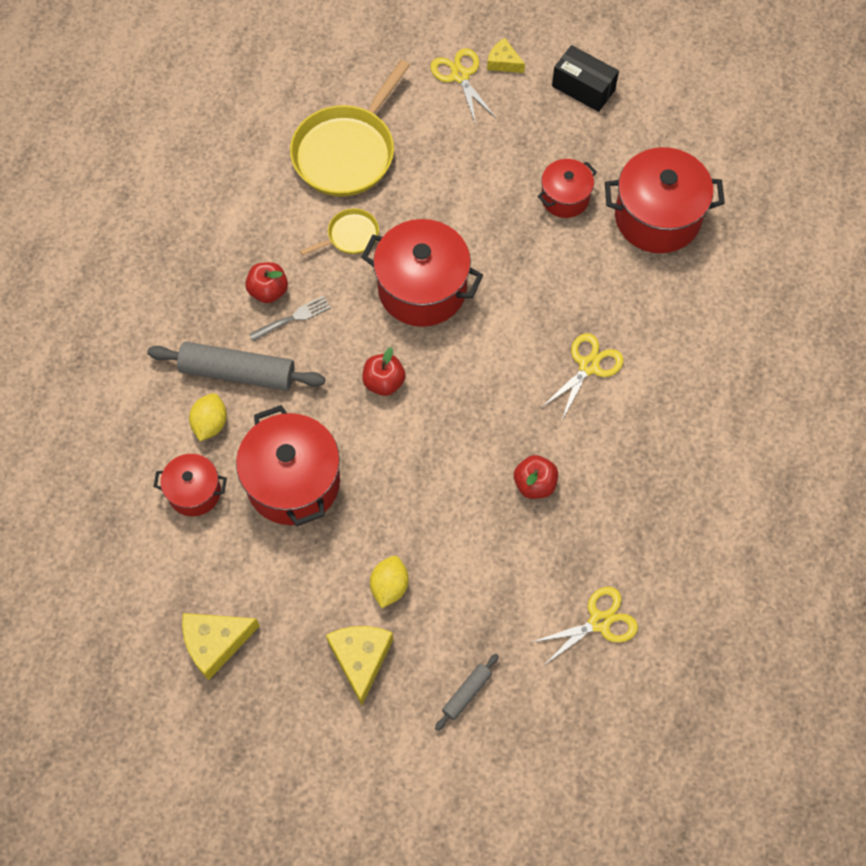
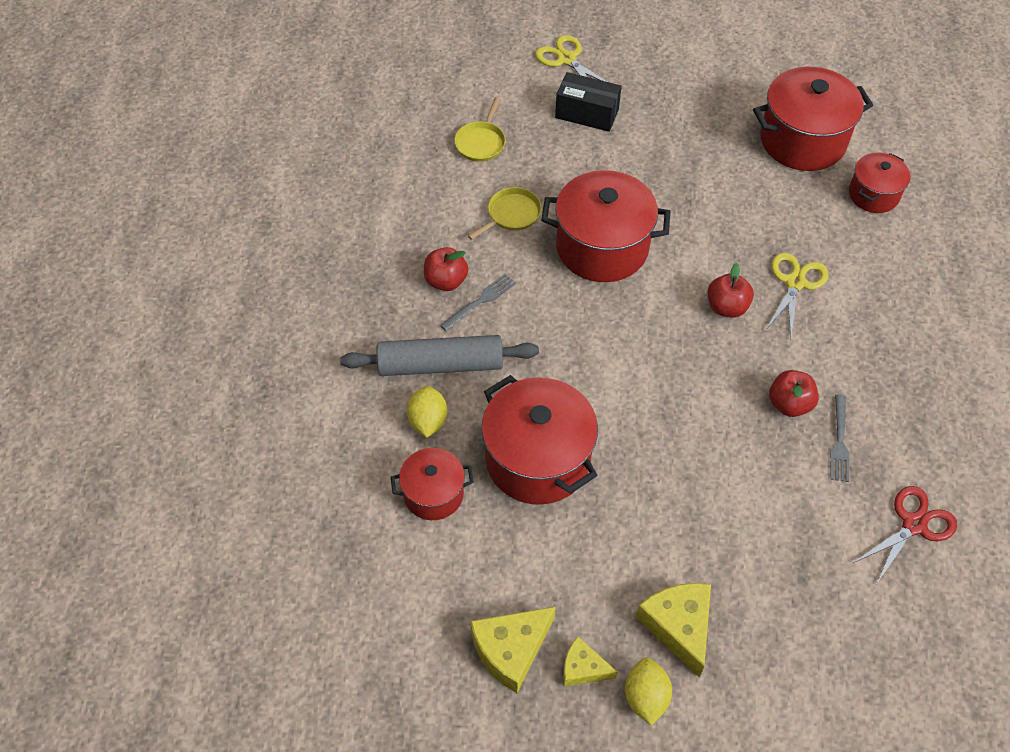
camera: 15 degrees left, 10 degrees down
(347, 152) = (481, 143): yellow pan -> yellow pan, size x0.48
(384, 382) = (596, 341): red apple -> red apple (726, 307)
(389, 586) = (680, 542): yellow lemon -> yellow lemon (645, 697)
(466, 693) = (807, 634): grey rolling pin -> none
(503, 62) = (603, 41): yellow cheese -> yellow cheese (583, 668)
(565, 198) = (708, 141): red pot -> red pot (873, 195)
(565, 529) = (839, 441): none -> grey fork
(583, 88) = (686, 48): black box -> black box (586, 114)
(599, 622) = (914, 525): yellow scissors -> red scissors

